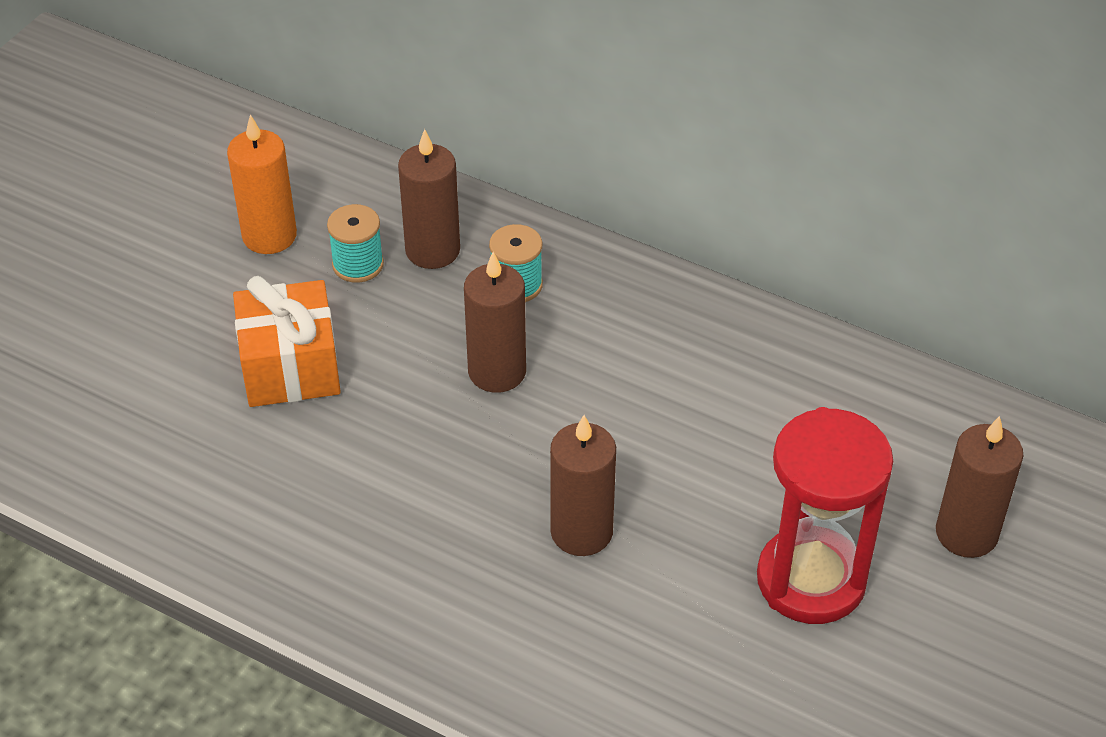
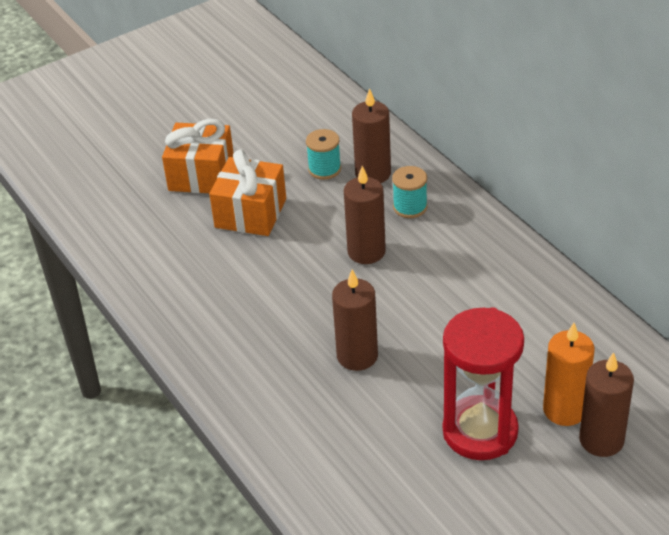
camera: 30 degrees right, 5 degrees down
(176, 330) = (201, 175): none -> orange gift
(269, 236) = (285, 139): orange candle -> orange candle (564, 410)

